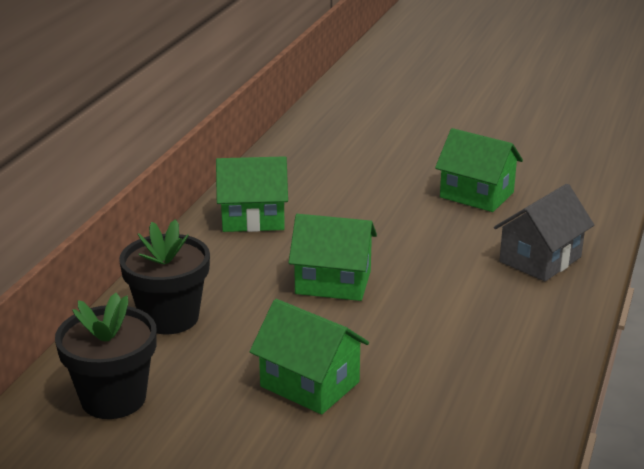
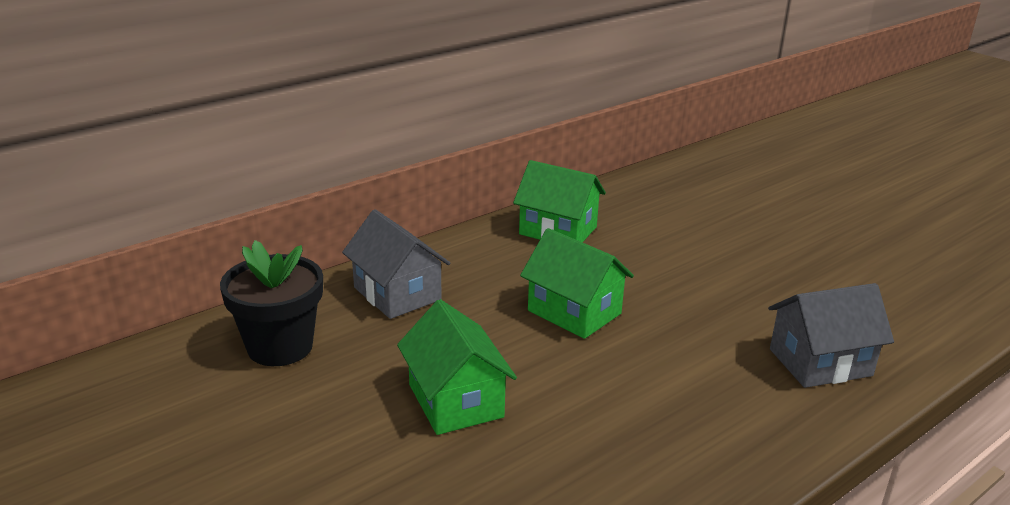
camera: 30 degrees right, 0 degrees up
(169, 317) = (397, 293): black flower pot -> grey house
(476, 195) = (807, 274): green house -> none

